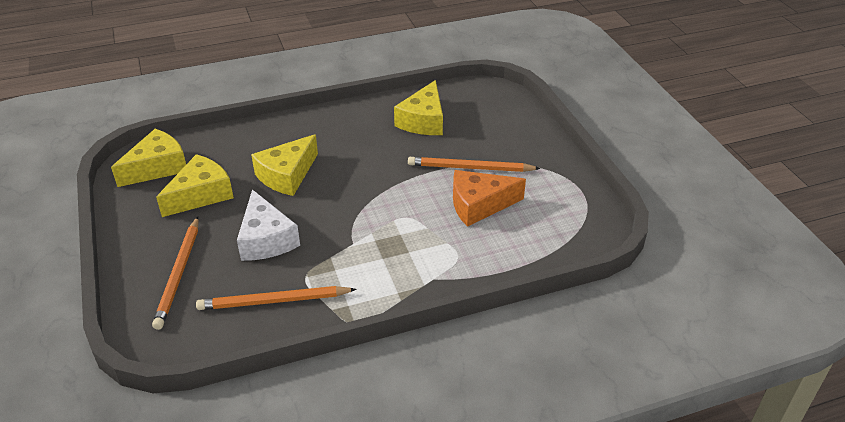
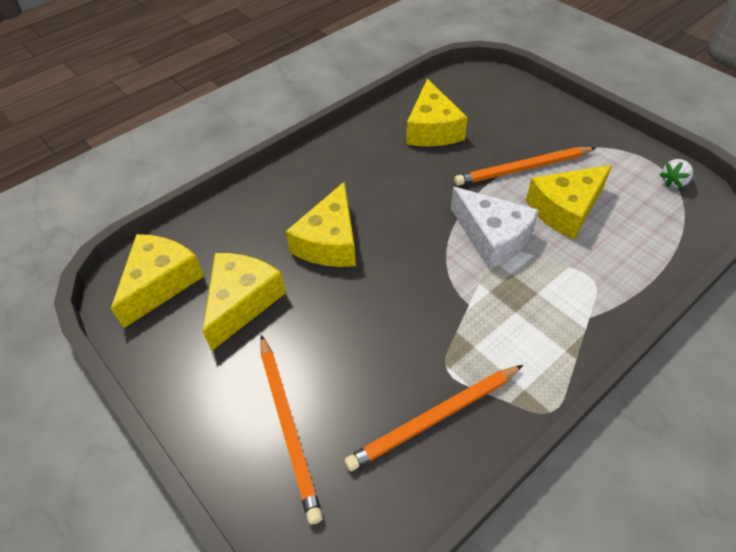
camera: 20 degrees left, 10 degrees up
(266, 239) = (364, 335): white cheese -> white cheese (492, 237)
(479, 205) = (565, 209): orange cheese -> yellow cheese
(586, 211) = (674, 182): none -> white strawberry

